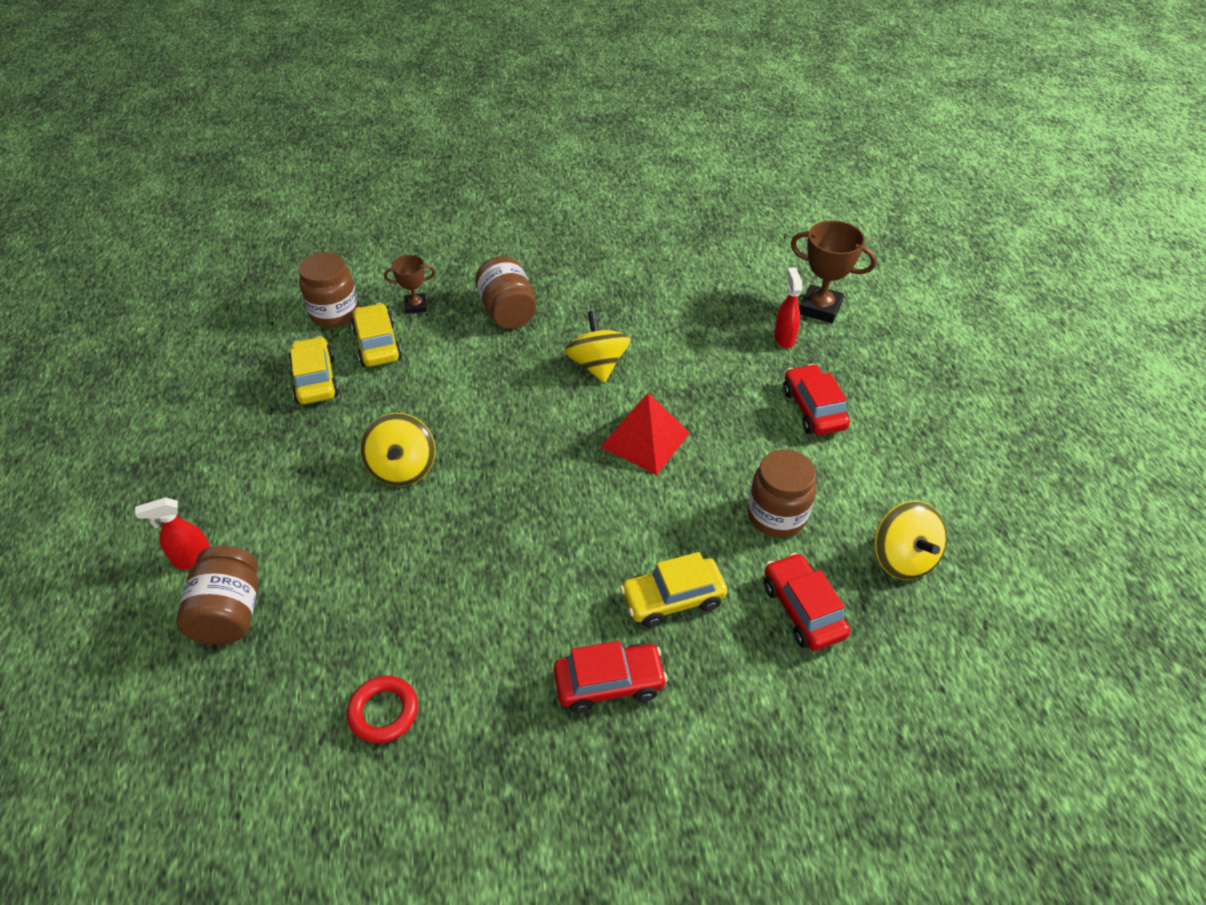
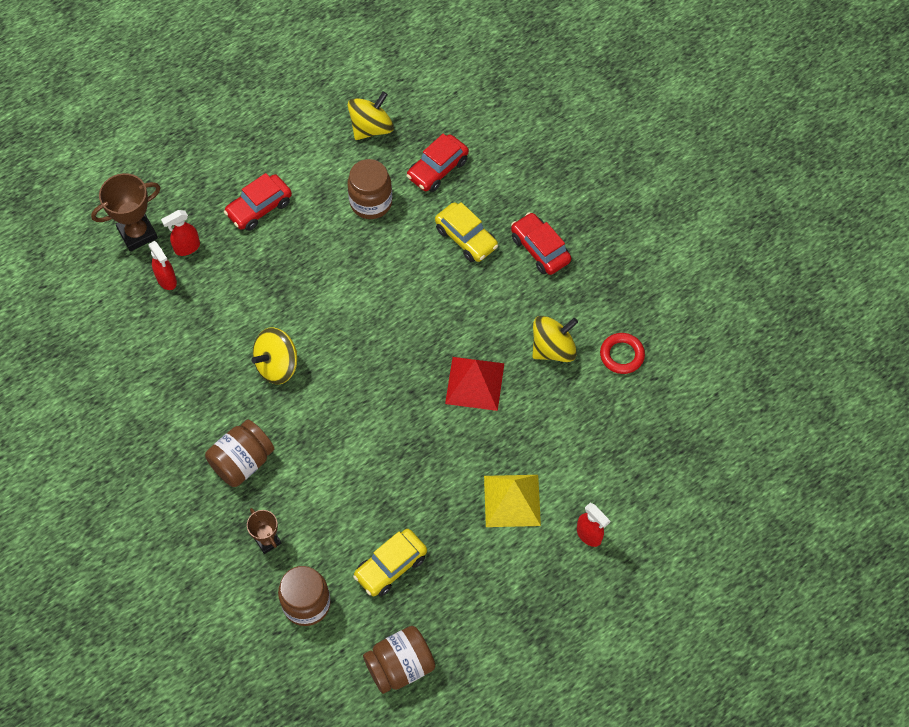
camera: 115 degrees left, 15 degrees up
(230, 613) = (611, 483): brown jar -> brown jar (400, 666)
(295, 503) = (512, 500): none -> yellow pyramid
(377, 344) = (329, 543): yellow car -> none
(402, 468) = (445, 447): yellow spinning top -> yellow spinning top (553, 348)
(645, 439) = (340, 302): red pyramid -> red pyramid (474, 383)
(749, 314) = (167, 280): none -> red spray bottle
(820, 308) = (137, 233): brown trophy -> brown trophy turned 60 degrees clockwise

